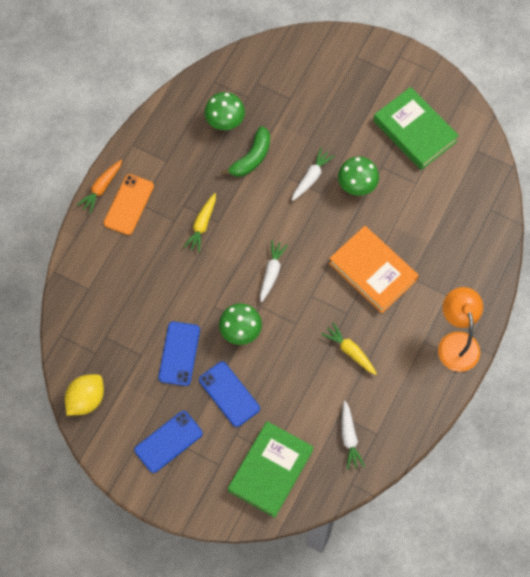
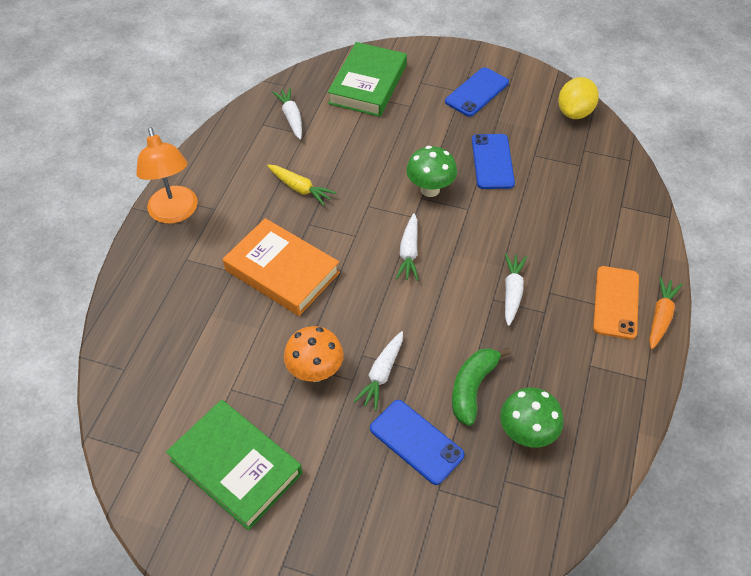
camera: 170 degrees right, 15 degrees down
(202, 225) = (512, 292): yellow carrot -> white carrot
(229, 394) = (426, 135): blue phone -> blue phone (416, 441)
(357, 186) = (315, 372): green mushroom -> orange mushroom

